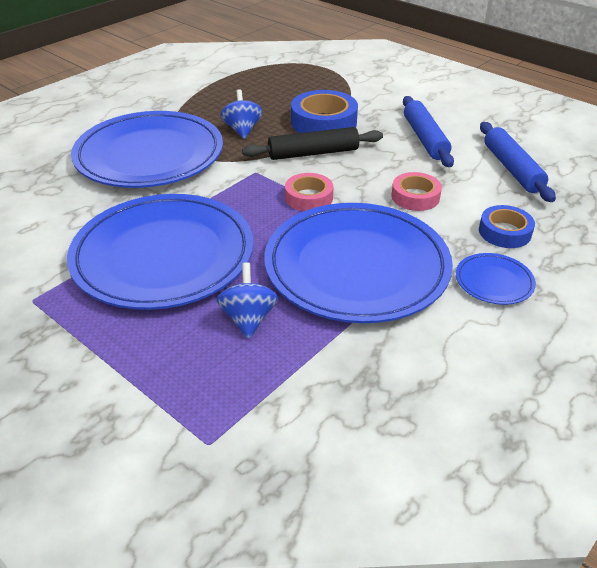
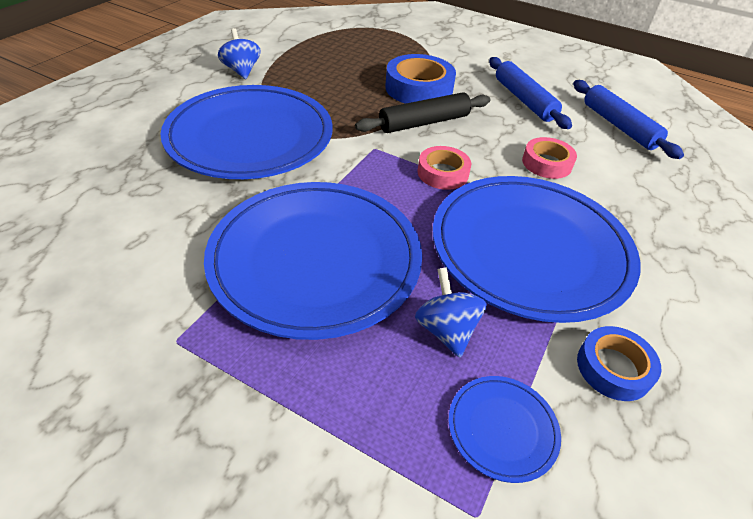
camera: 15 degrees left, 5 degrees up
(242, 130) = (339, 101): blue spinning top -> blue spinning top (242, 71)
(494, 281) = (669, 251): blue plate -> blue plate (502, 429)
(504, 232) = (649, 194): blue tape -> blue tape (613, 368)

